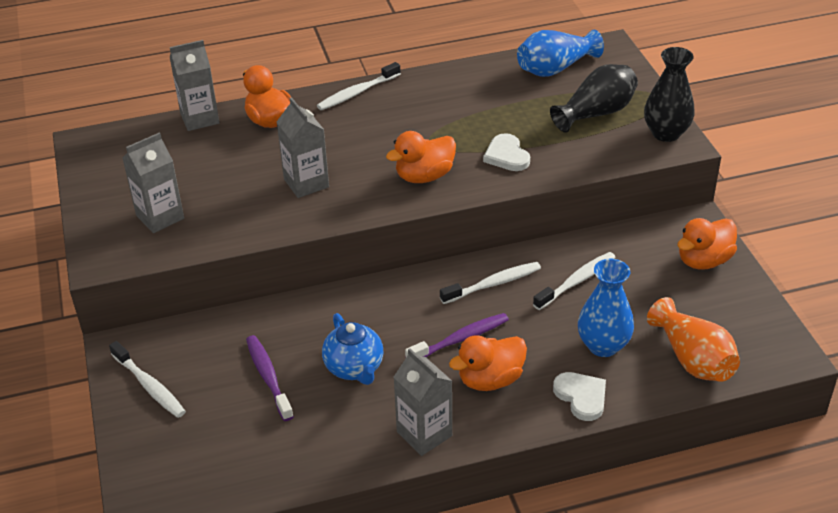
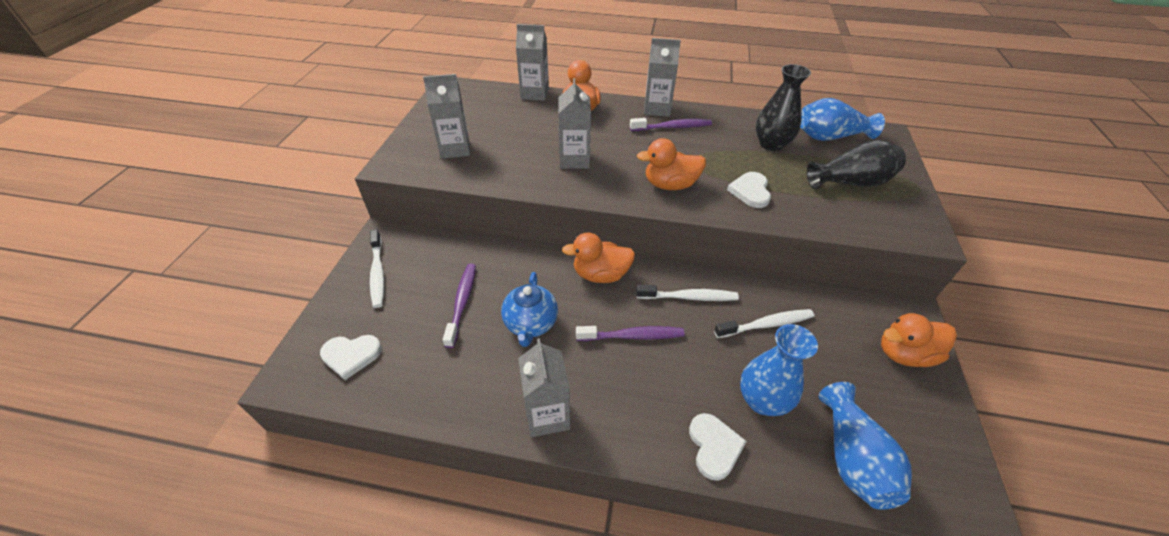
camera: 25 degrees right, 5 degrees up
(192, 467) = (351, 355): none -> white heart
(357, 93) = (657, 109): white toothbrush -> grey carton
(388, 110) = (672, 127): none -> purple toothbrush
(490, 379) = (636, 387): orange duck -> orange duck (600, 274)
(666, 133) = (914, 220): black vase -> black vase (771, 144)
(692, 359) = (852, 458): orange vase -> blue vase

